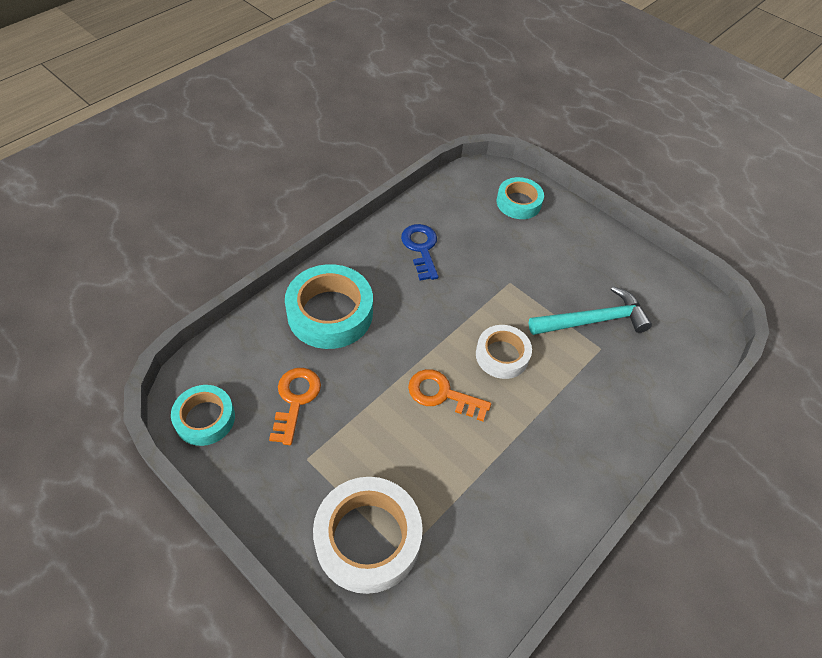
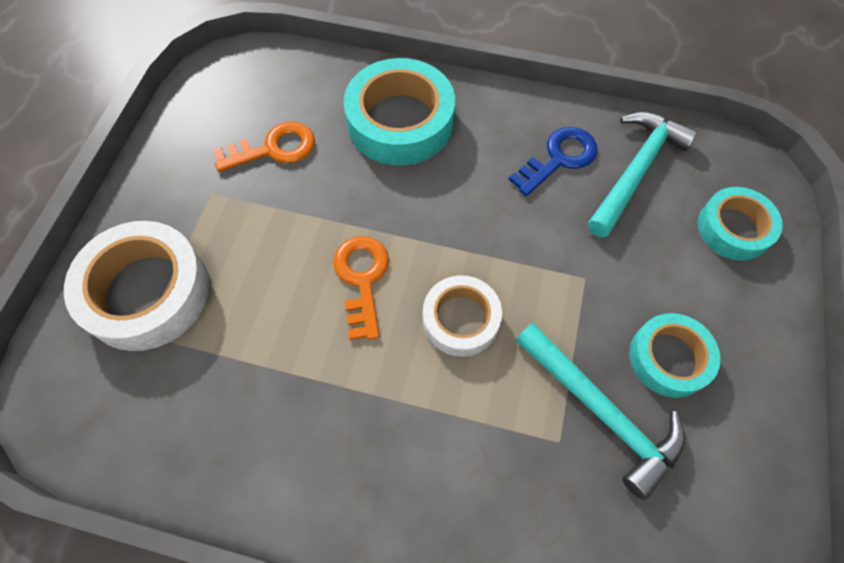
camera: 65 degrees right, 10 degrees up
(205, 418) = (212, 92): turquoise tape -> turquoise tape (669, 358)
(454, 219) = (636, 170): none -> turquoise hammer

